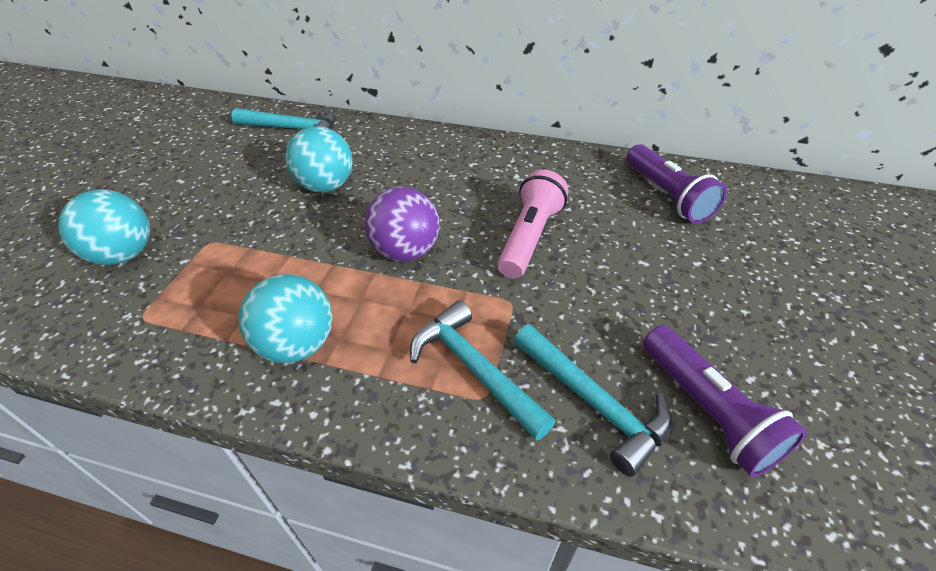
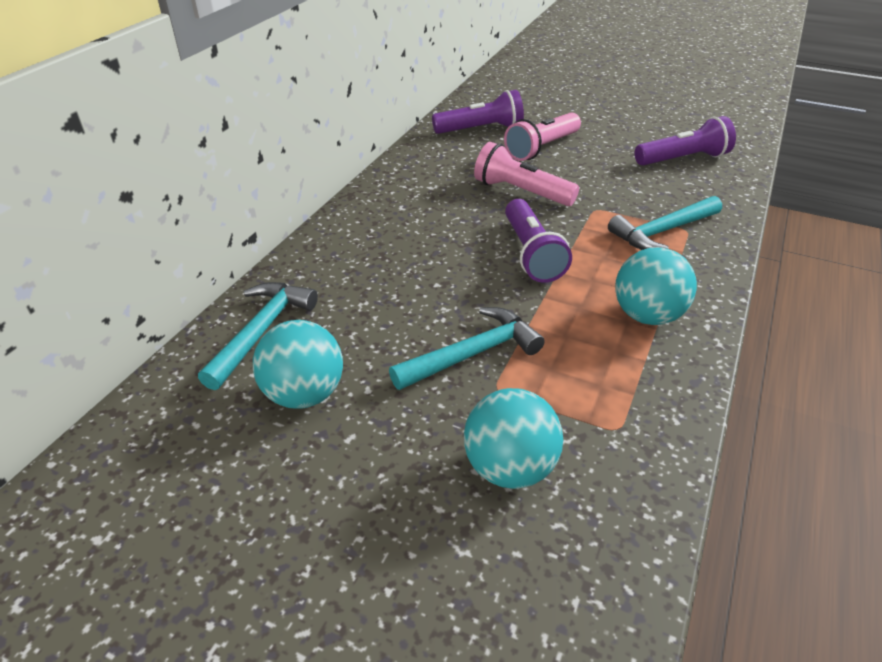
camera: 80 degrees left, 5 degrees down
(326, 186) = (410, 301): turquoise ball -> turquoise ball (304, 394)
(405, 251) = (531, 254): purple ball -> purple flashlight
(594, 403) = (684, 192): turquoise hammer -> turquoise hammer (473, 353)
(649, 248) = (541, 148): none -> pink flashlight

